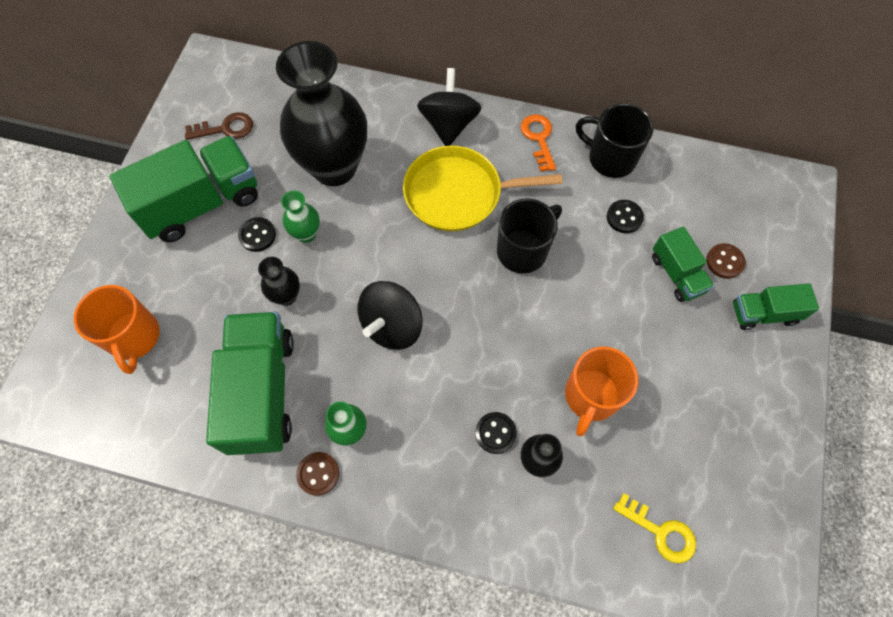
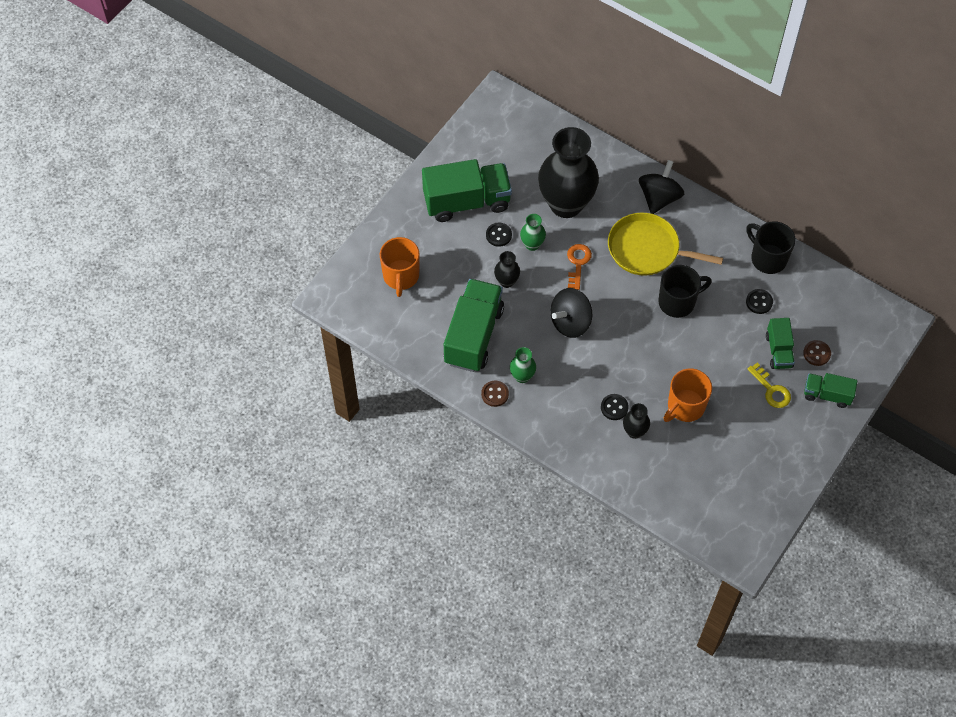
camera: 20 degrees right, 5 degrees down
(225, 129) = (497, 152): brown key -> none
(539, 139) = (721, 228): orange key -> orange key (578, 263)
(660, 531) = (695, 495): yellow key -> yellow key (771, 389)

